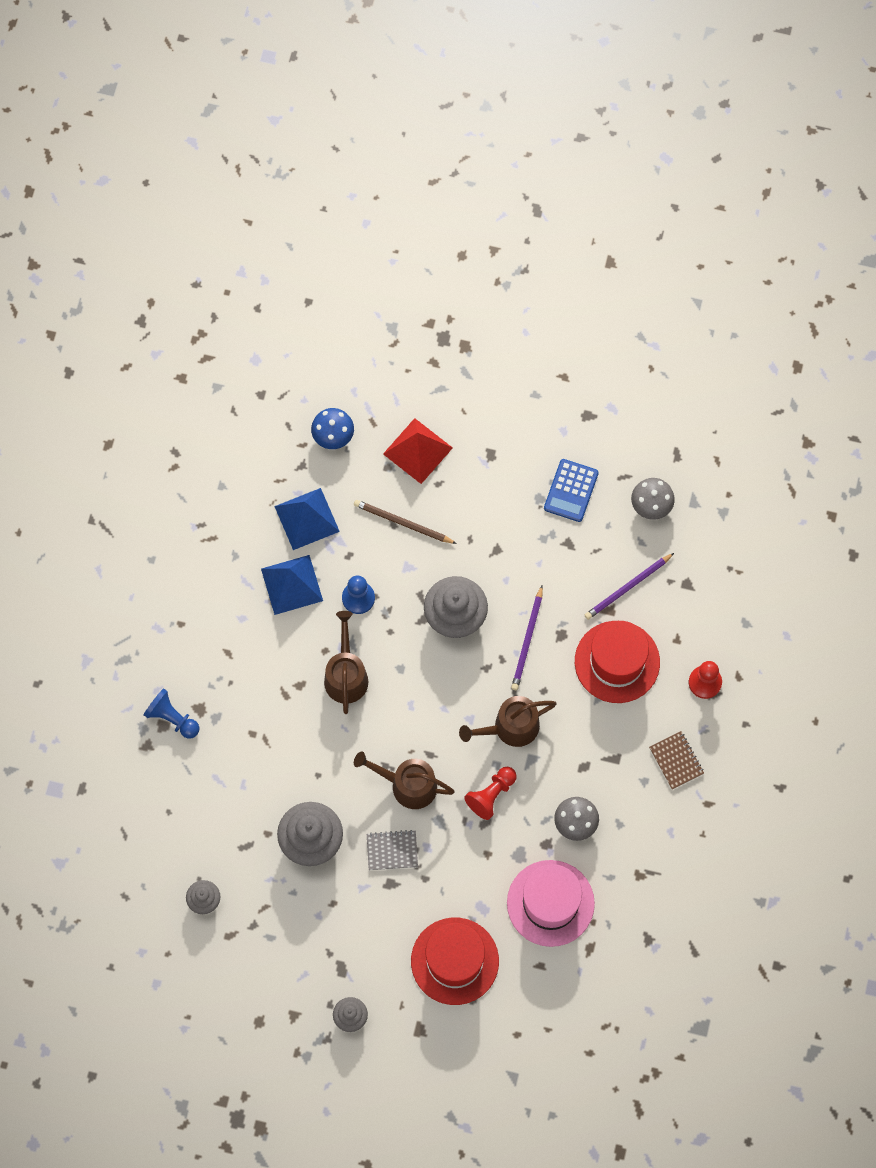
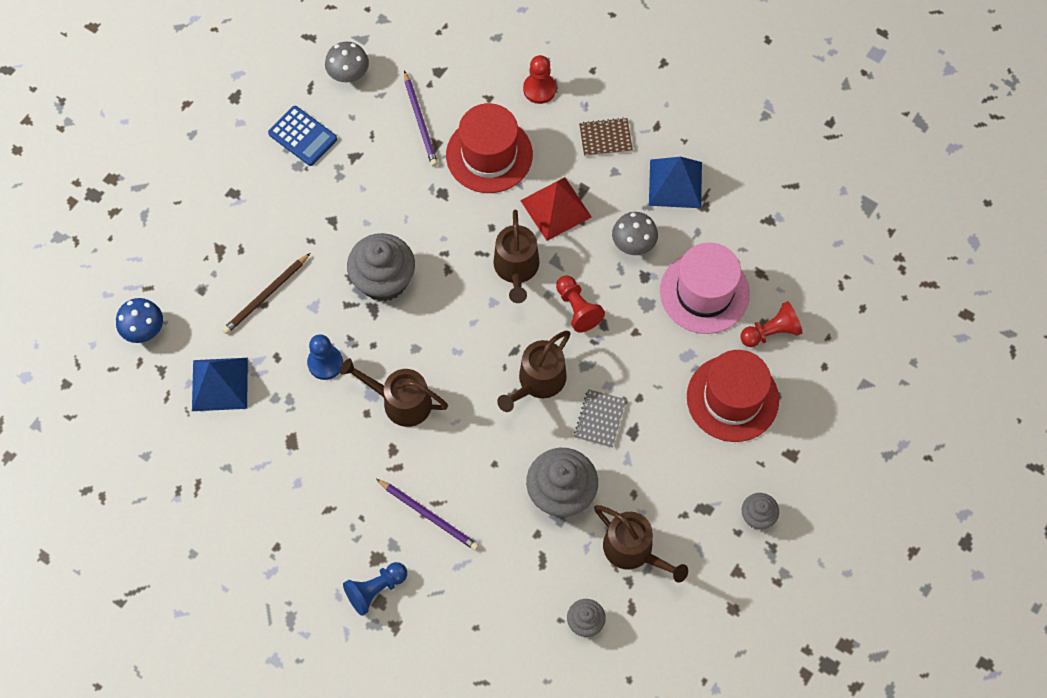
camera: 70 degrees left, 5 degrees down
(282, 919) = (633, 550): none -> brown watering can
(292, 584) = (283, 422): blue pyramid -> blue pyramid (675, 183)
(417, 451) = (198, 257): red pyramid -> red pyramid (556, 208)
(527, 640) = (435, 224): purple pencil -> purple pencil (429, 515)
(533, 976) = (771, 332): none -> red pawn

